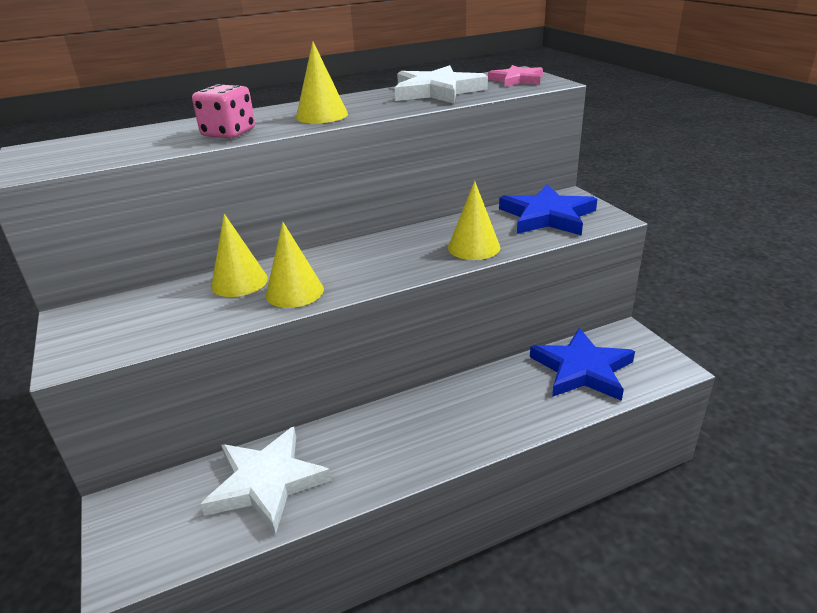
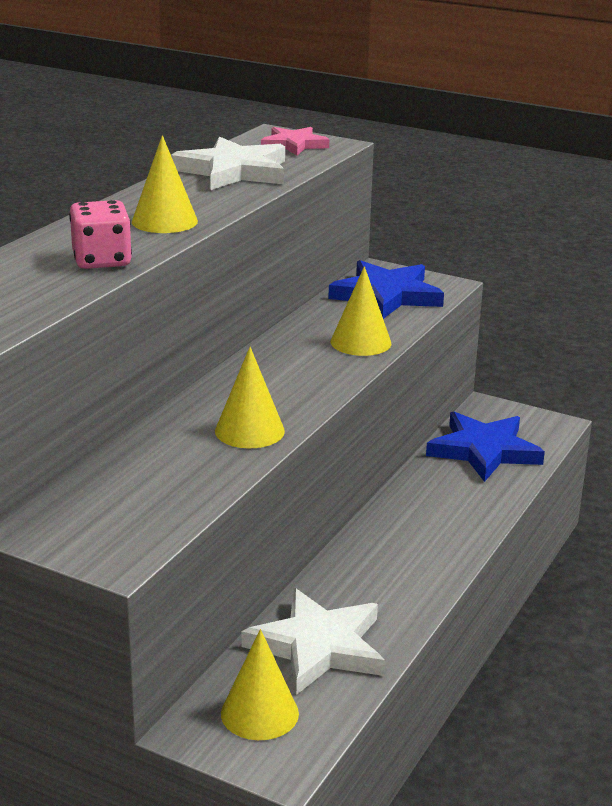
camera: 40 degrees left, 5 degrees down
(239, 282) = (170, 440): yellow cone -> yellow cone (259, 713)

